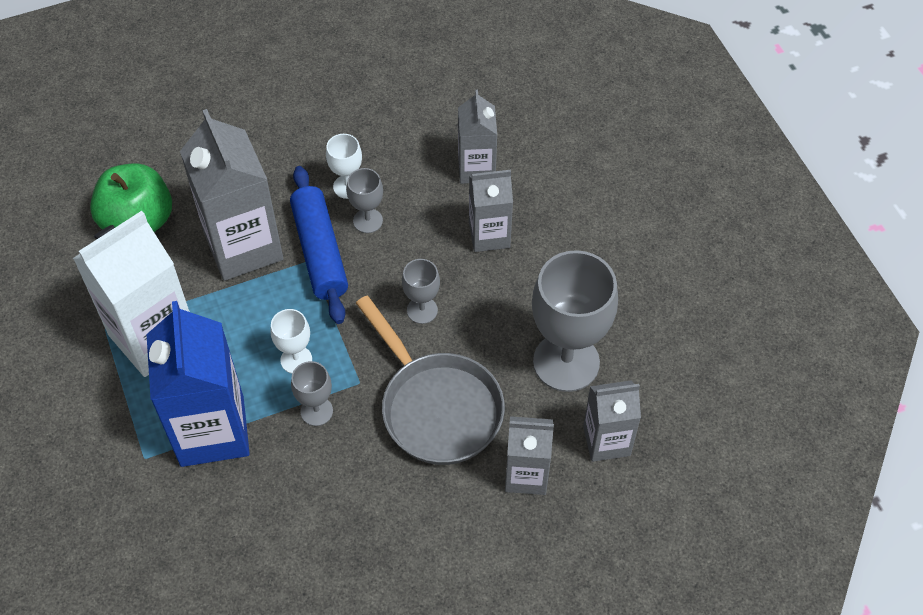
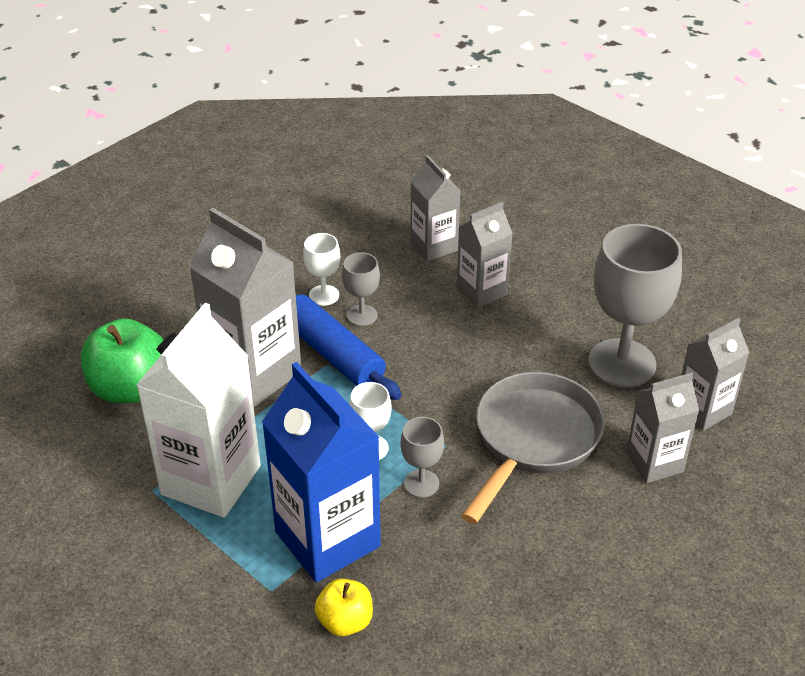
camera: 25 degrees left, 15 degrees down
(183, 510) = (345, 621): none -> yellow apple
(422, 310) = (463, 367): grey goblet -> none
(437, 407) = (533, 439): grey pan -> grey pan turned 90 degrees counterclockwise

